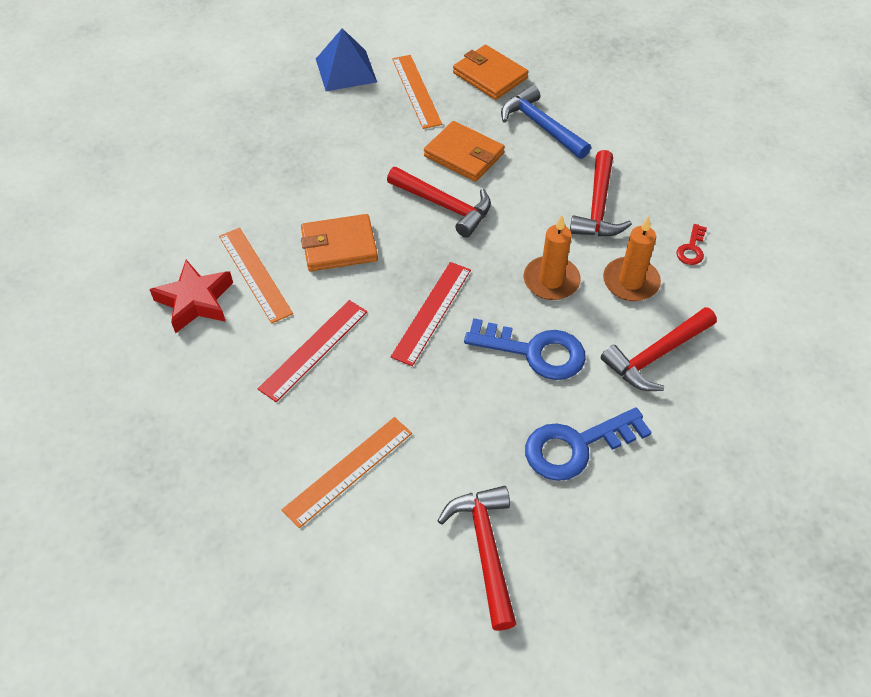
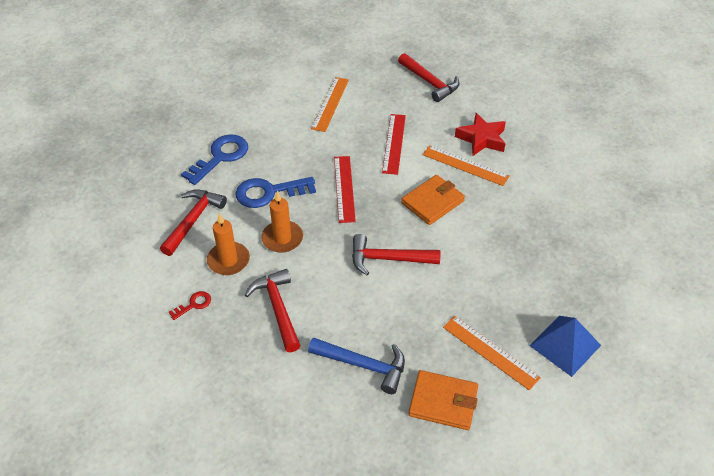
camera: 150 degrees right, 5 degrees down
(464, 155) = (405, 307): orange wallet -> none
(486, 550) = (244, 102): red hammer -> red hammer (429, 82)
(691, 249) = (194, 304): red key -> red key turned 60 degrees clockwise

